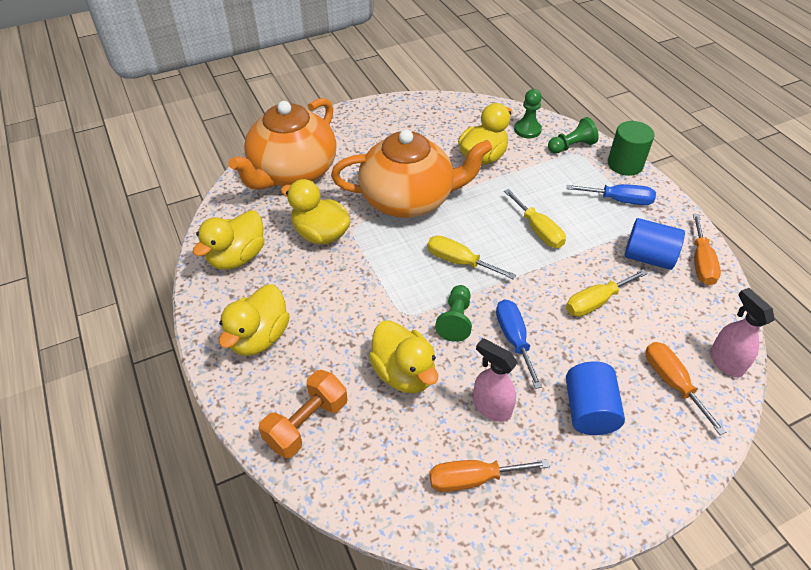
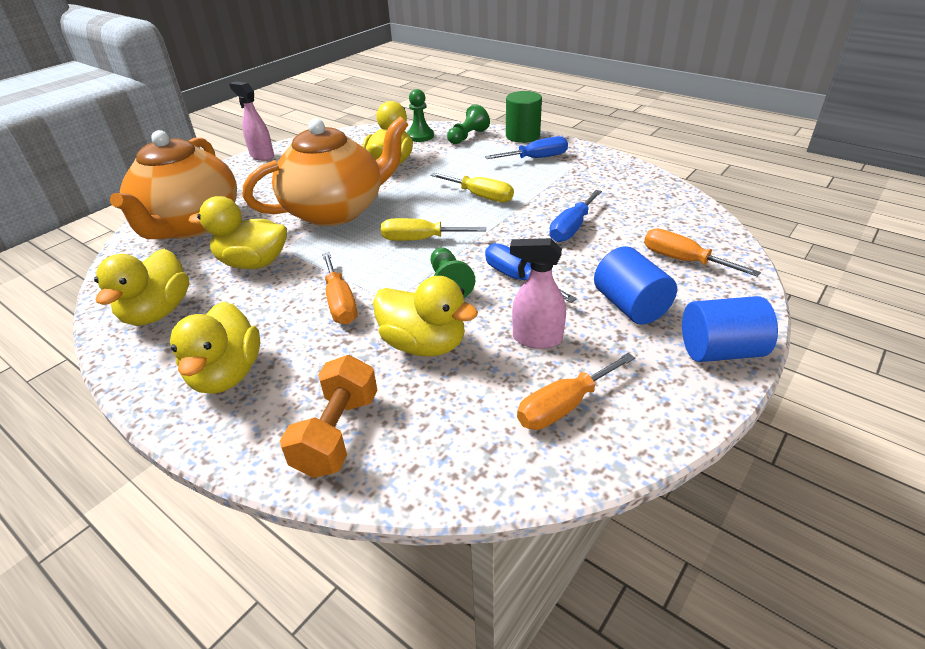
camera: 25 degrees left, 10 degrees down
(596, 302) = (571, 228): yellow screwdriver -> blue screwdriver
(648, 257) = (591, 186): blue cylinder -> blue cylinder (720, 351)
(701, 262) = (635, 177): orange screwdriver -> orange screwdriver (340, 303)
(725, 362) = (712, 232): pink spray bottle -> pink spray bottle (262, 156)

